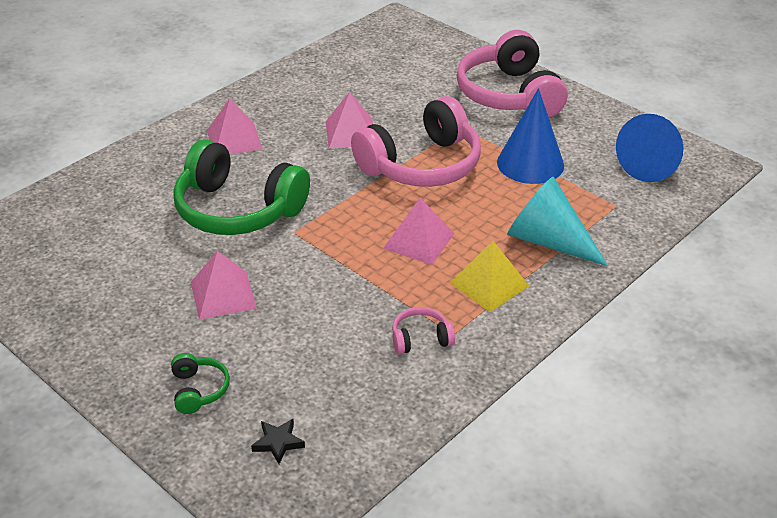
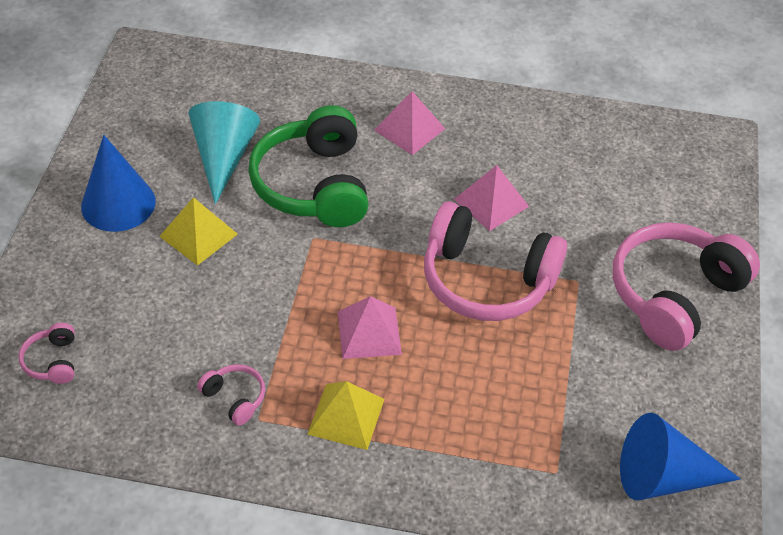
camera: 55 degrees right, 10 degrees up
(199, 390) = (80, 280): green headphones -> none
(223, 295) = (198, 235): pink pyramid -> yellow pyramid
(278, 442) = (52, 361): black star -> pink headphones
(530, 163) = (565, 366): blue cone -> blue cone (118, 203)
(548, 241) = (448, 436): turquoise cone -> turquoise cone (223, 157)

